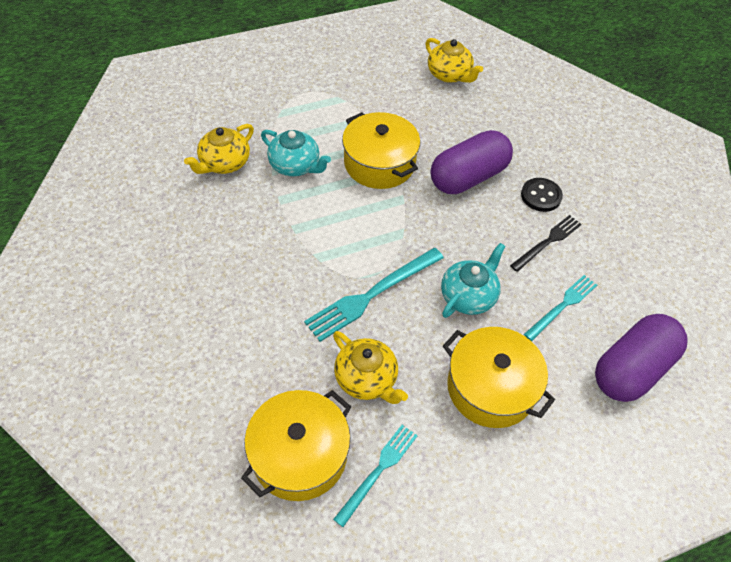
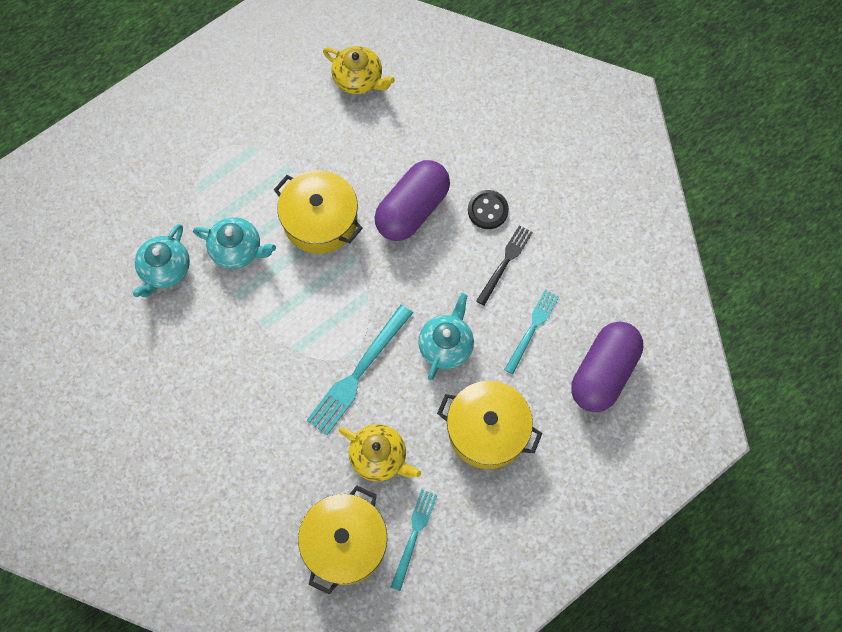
camera: 15 degrees left, 15 degrees up
(224, 163) = (165, 270): yellow teapot -> turquoise teapot

